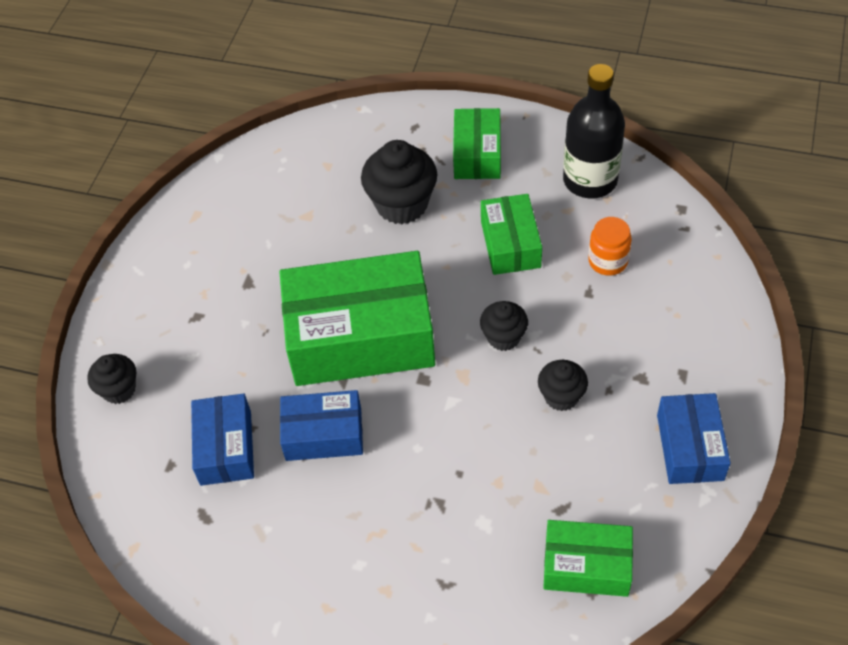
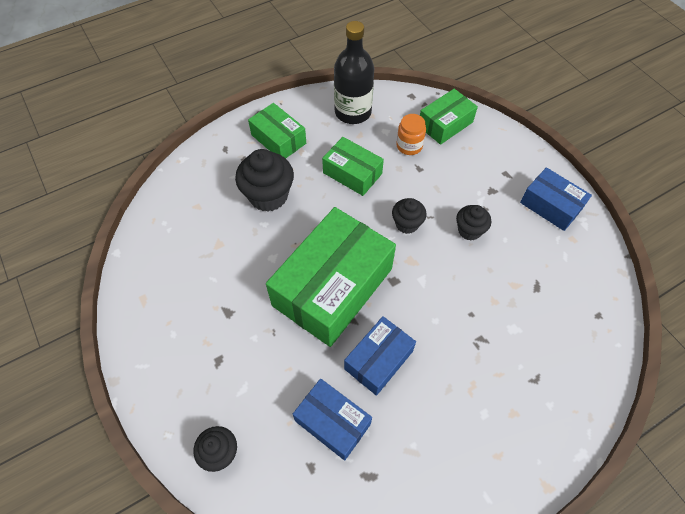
camera: 50 degrees left, 5 degrees up
(586, 566) = (581, 304): green box -> green box (445, 124)

